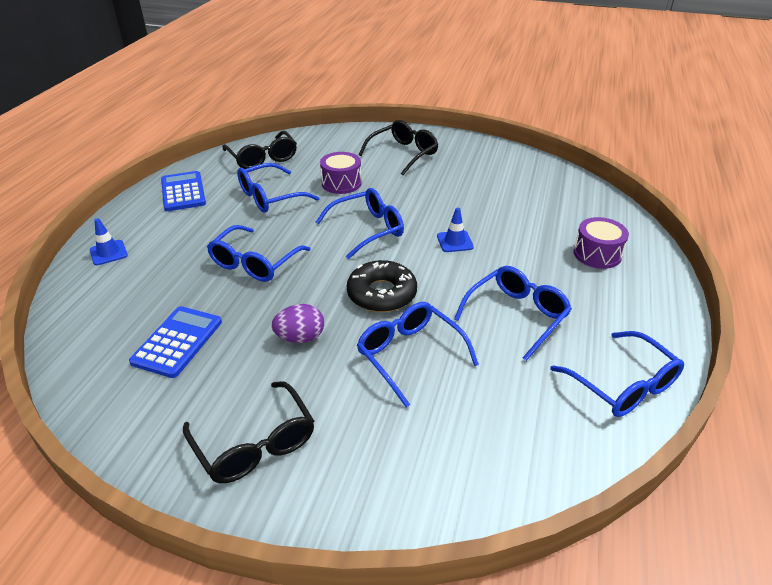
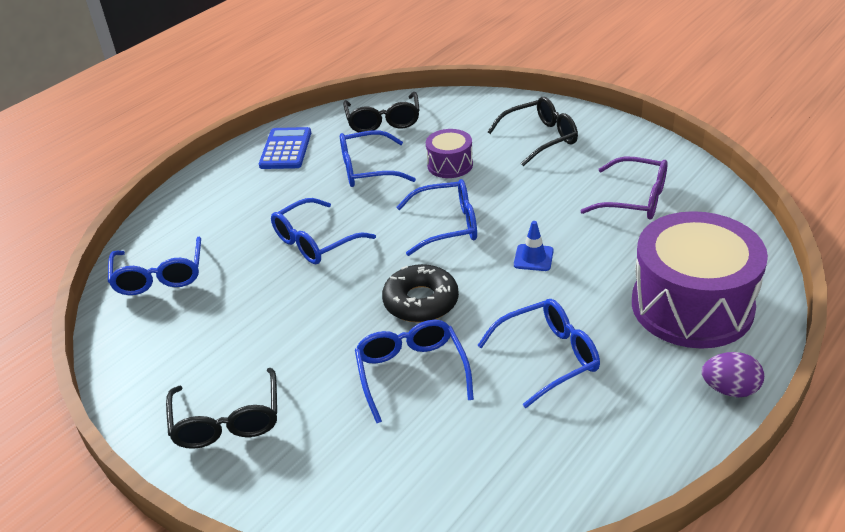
camera: 25 degrees right, 0 degrees up
(108, 253) = (190, 205): blue traffic cone -> none
(177, 342) = (208, 308): blue calculator -> none
(300, 338) = (318, 330): purple egg -> purple egg (730, 389)
(503, 186) = (634, 199): none -> purple glasses
(597, 254) = (692, 306): purple drum -> purple drum, size x2.08
(622, 384) = (615, 459): blue glasses -> blue glasses (159, 276)

